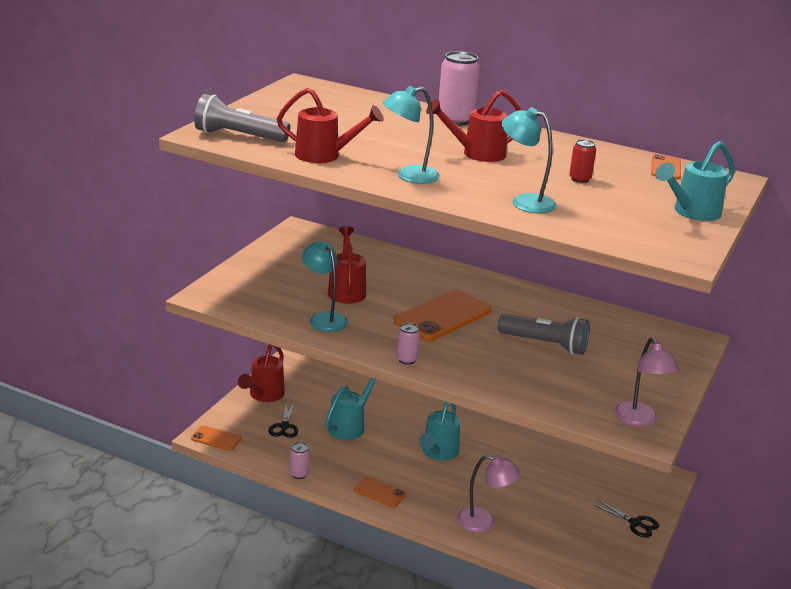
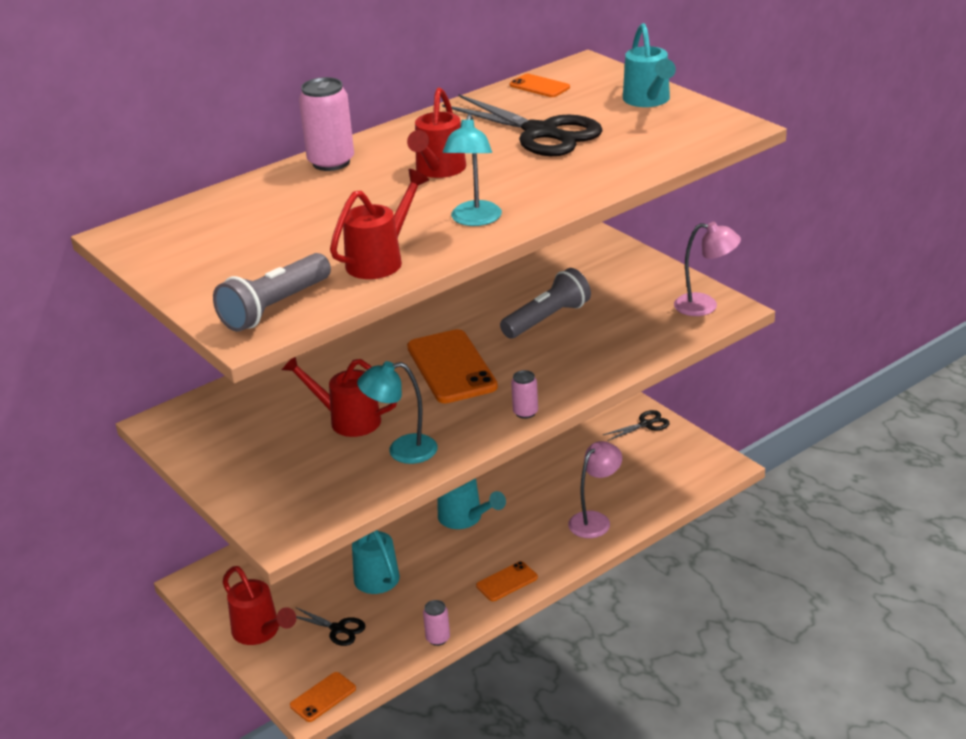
camera: 60 degrees left, 5 degrees up
(525, 201) = (579, 172): turquoise lamp -> none
(580, 179) = (541, 133): red can -> black scissors

